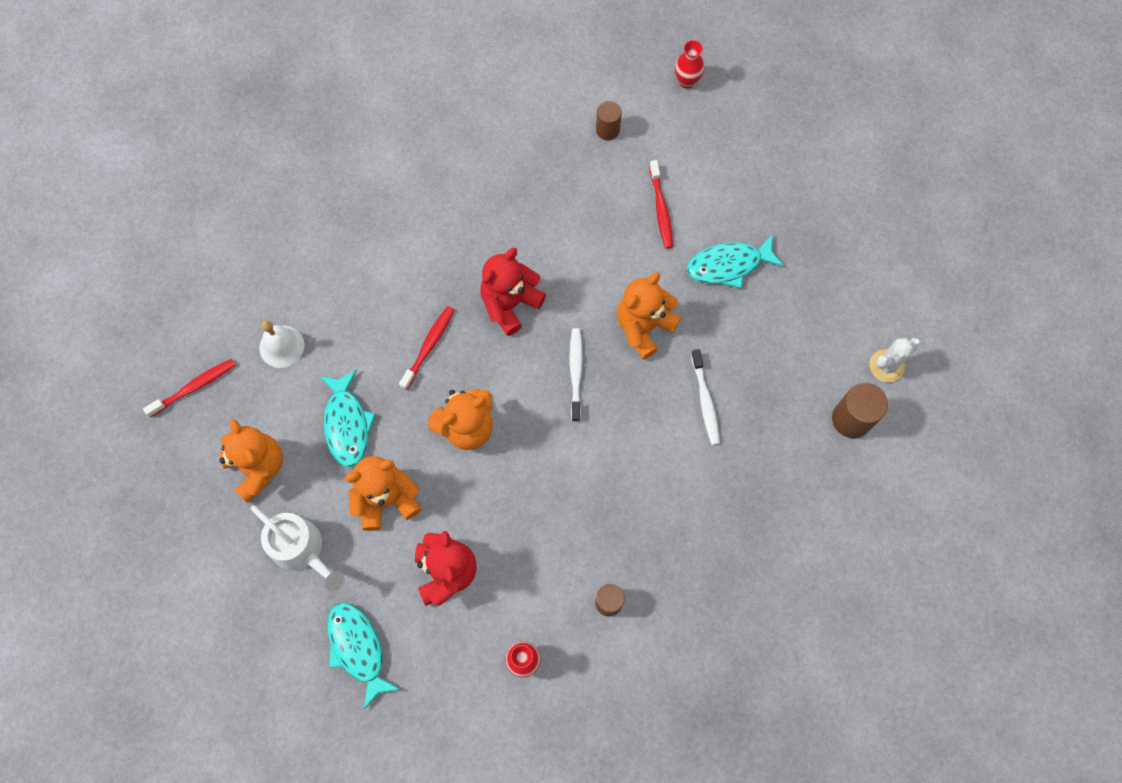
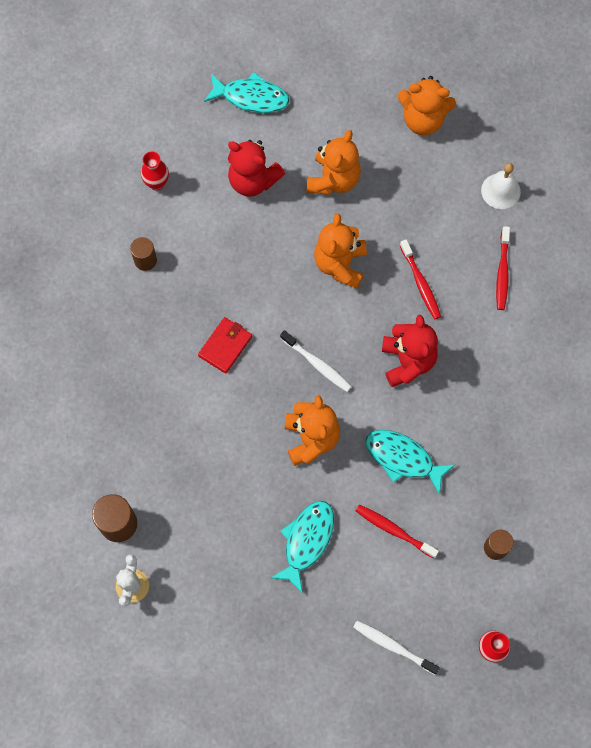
camera: 130 degrees right, 0 degrees up
(194, 387) = (515, 118): red toothbrush -> red toothbrush (502, 272)
(302, 550) = (342, 108): white watering can -> none
(347, 424) = (407, 192): turquoise fish -> turquoise fish (403, 458)
(626, 461) = (225, 346): none -> red wallet
(705, 400) = (221, 434): white toothbrush -> white toothbrush (393, 646)

